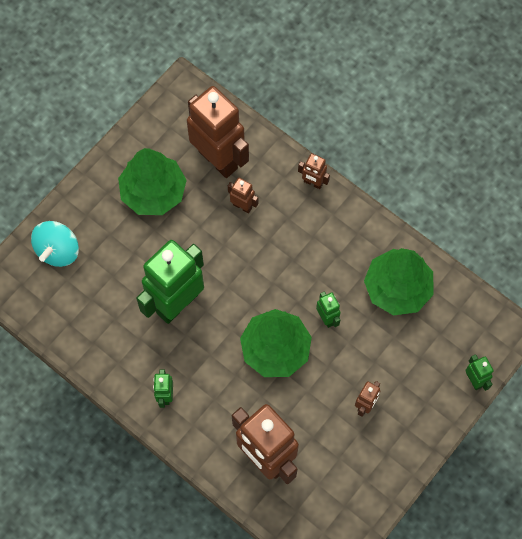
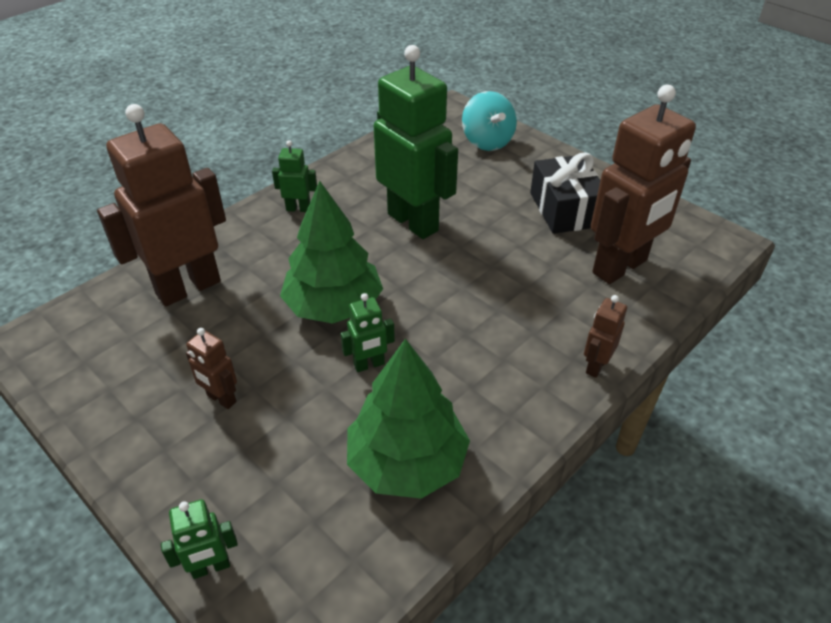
camera: 95 degrees right, 25 degrees down
(58, 250) = (487, 141): turquoise spinning top -> turquoise spinning top turned 135 degrees counterclockwise
(153, 192) = (565, 209): green tree -> black gift
(242, 206) = (550, 286): brown robot -> none

